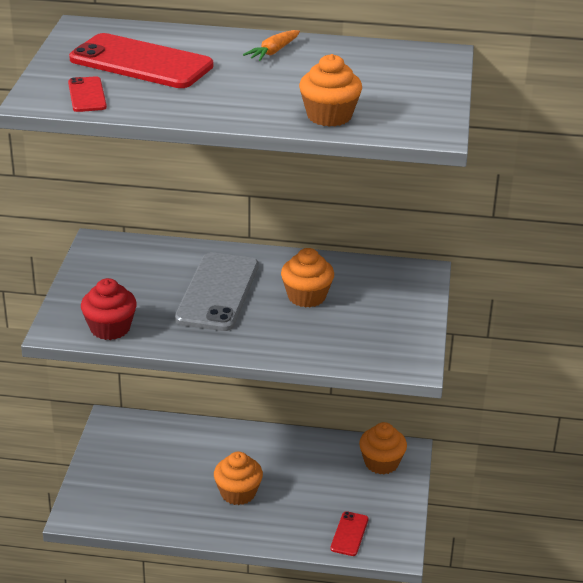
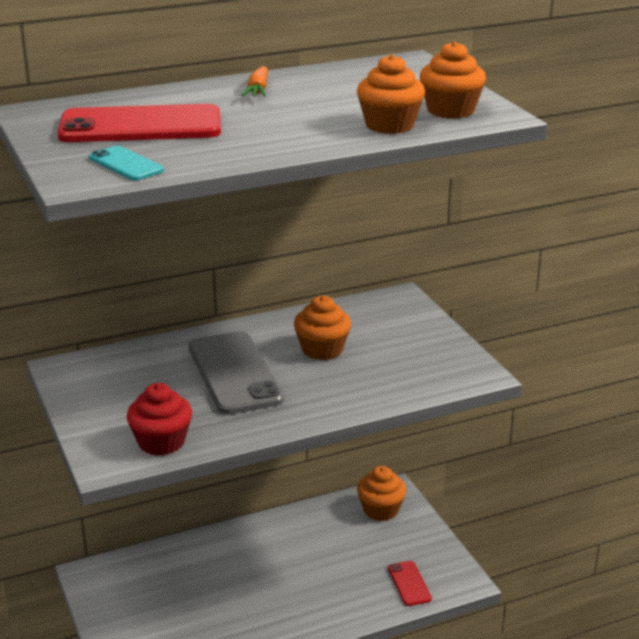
camera: 30 degrees left, 5 degrees down
(87, 95) = (126, 164): red phone -> turquoise phone
(238, 493) = (275, 590): orange cupcake -> orange cupcake (450, 110)

